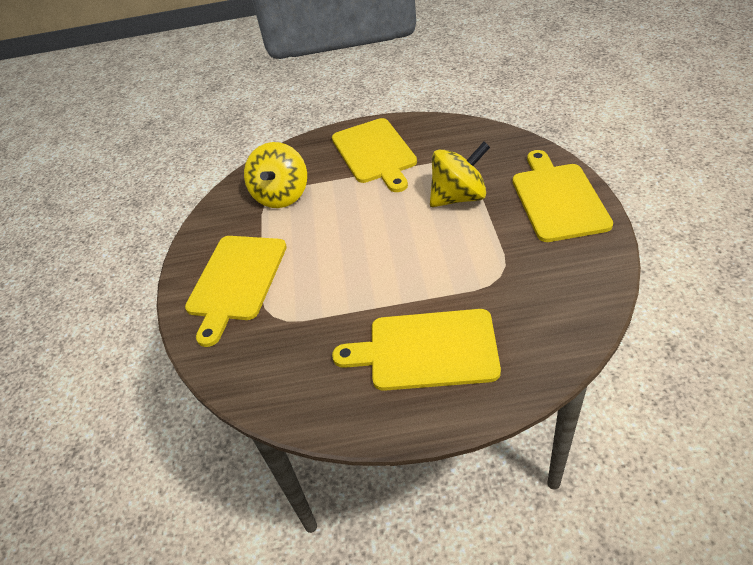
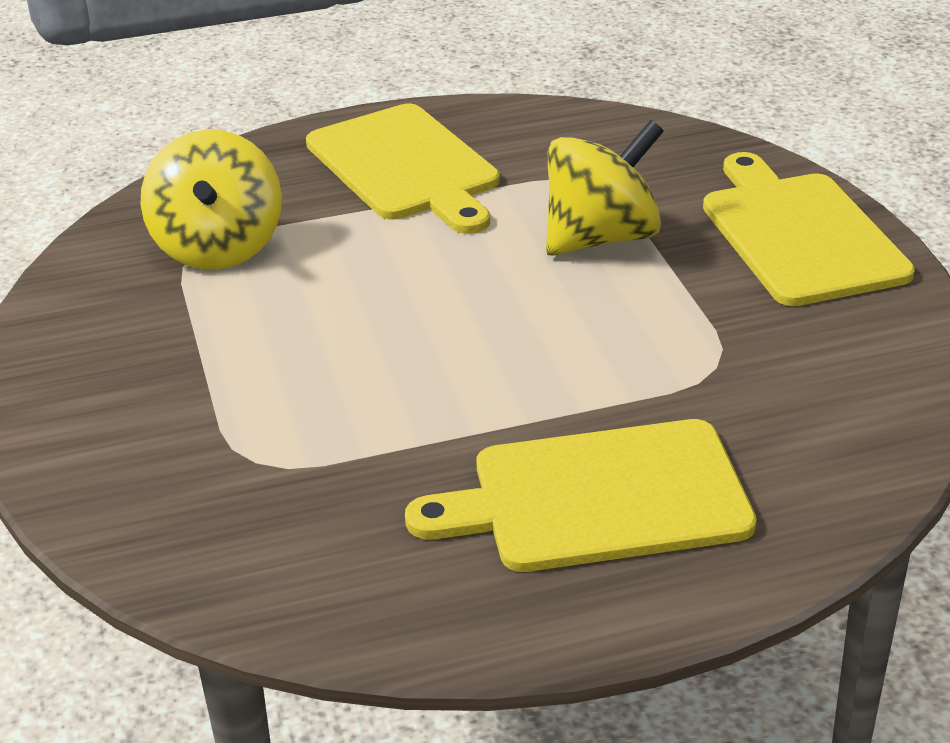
camera: 15 degrees left, 10 degrees down
(236, 281) = (154, 404): yellow cutting board -> none

